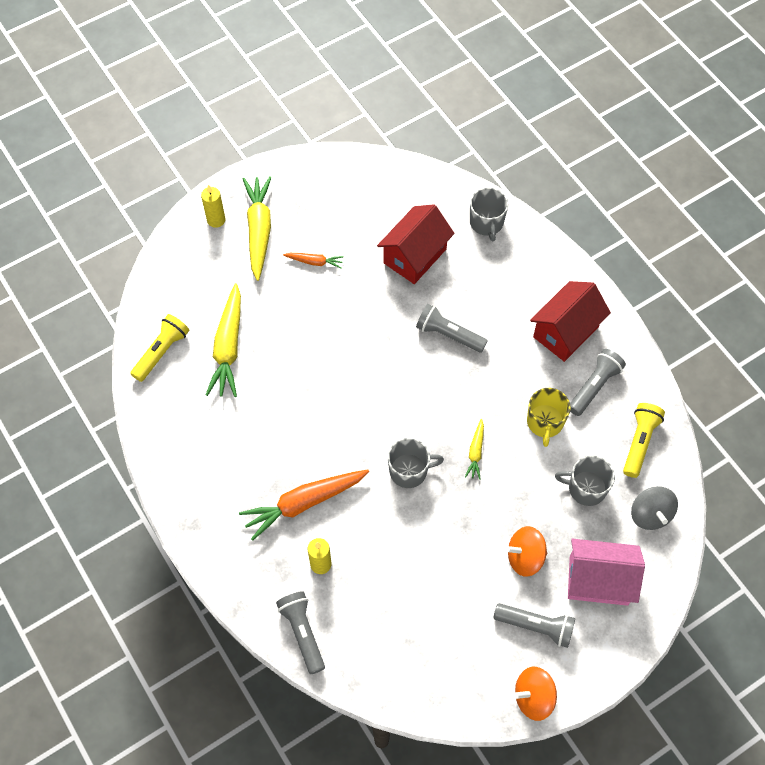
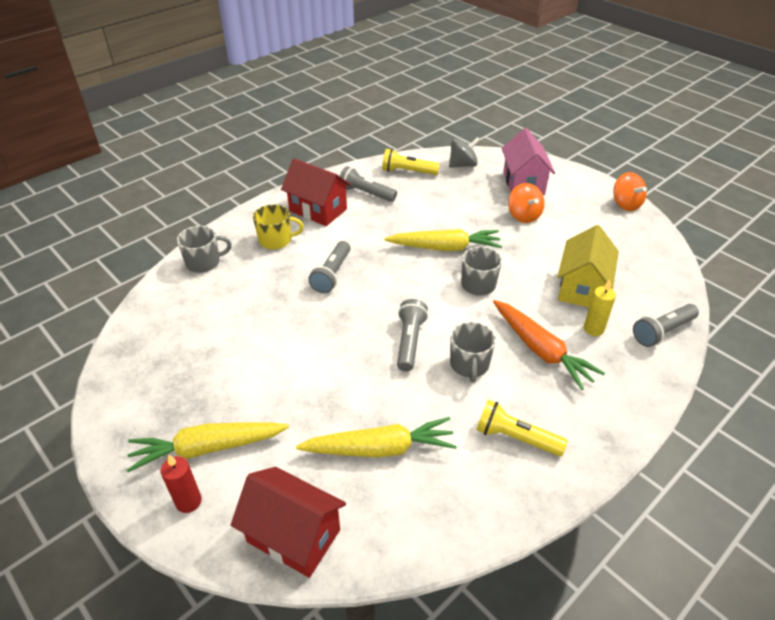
camera: 100 degrees left, 20 degrees down
(161, 352) = (402, 523): yellow flashlight -> yellow flashlight (516, 438)
(216, 220) = (188, 501): yellow candle -> red candle
(314, 262) = (253, 386): orange carrot -> none
(383, 576) = (581, 288): none -> yellow house
(415, 256) = (243, 306): red house -> red house (293, 535)
(475, 452) = (445, 248): yellow carrot -> yellow carrot, size x2.03
(536, 626) = (574, 207): grey flashlight -> grey flashlight (409, 342)
(545, 422) = (405, 214): yellow mug -> yellow mug (276, 240)
(586, 488) = (454, 192): grey mug -> grey mug (469, 365)

